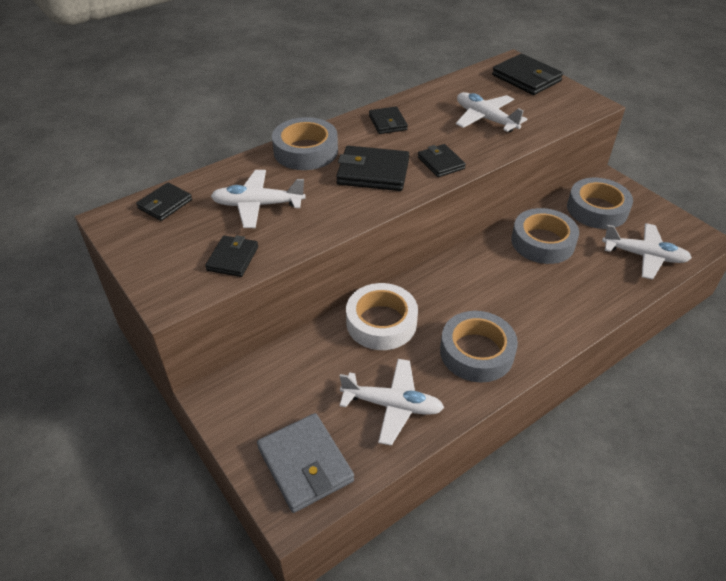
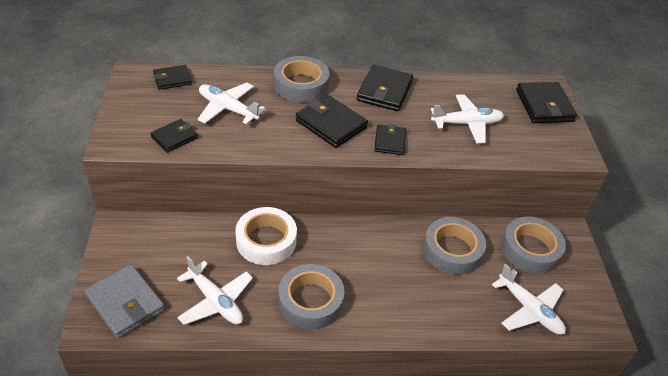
camera: 30 degrees right, 0 degrees up
(305, 464) = (125, 303): grey wallet -> grey wallet turned 45 degrees counterclockwise
(387, 123) = (384, 91): black wallet -> black wallet, size x1.63
(485, 119) = (467, 124): white plane -> white plane turned 90 degrees clockwise

